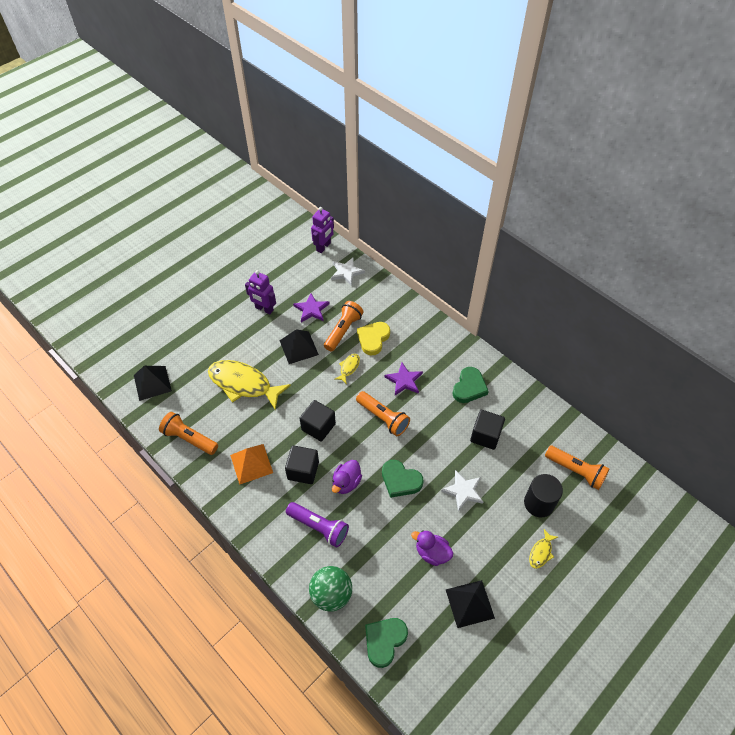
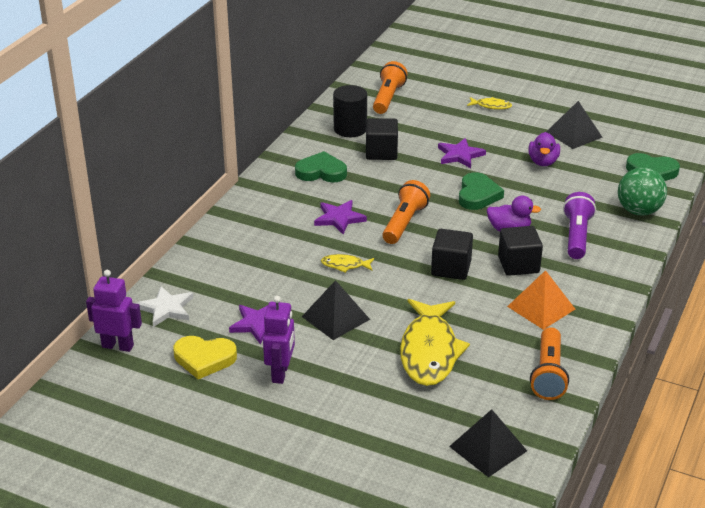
camera: 110 degrees left, 20 degrees down
(343, 330) = (283, 285): orange flashlight -> none
(373, 339) = (285, 256): yellow heart -> yellow heart (204, 359)
(463, 491) = (460, 155): white star -> purple star
(539, 503) = (440, 113): black cylinder -> black cylinder (350, 129)

